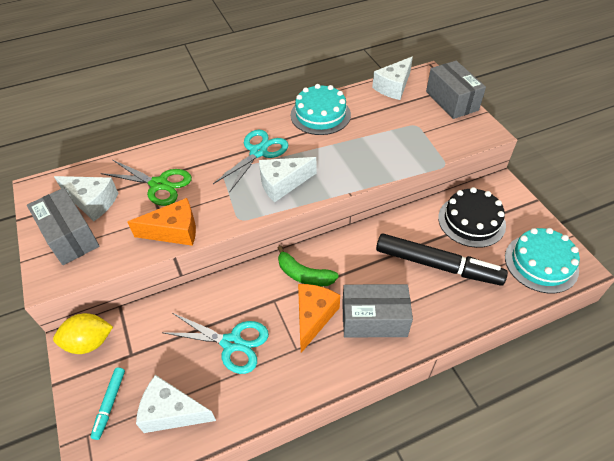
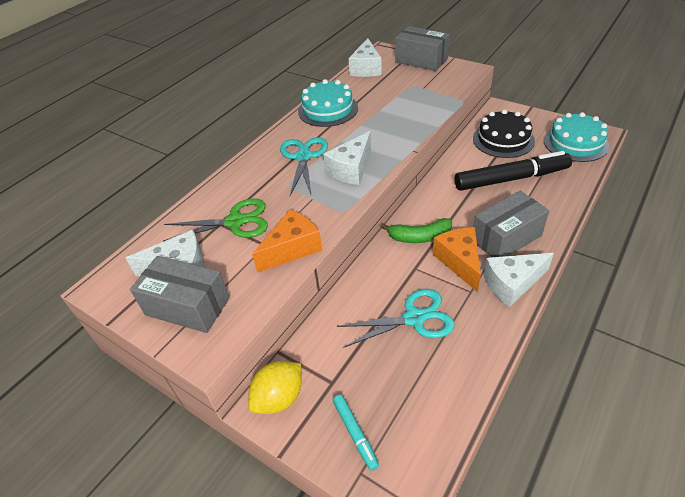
camera: 30 degrees left, 5 degrees down
(172, 412) = (419, 401): white cheese -> white cheese (512, 284)

